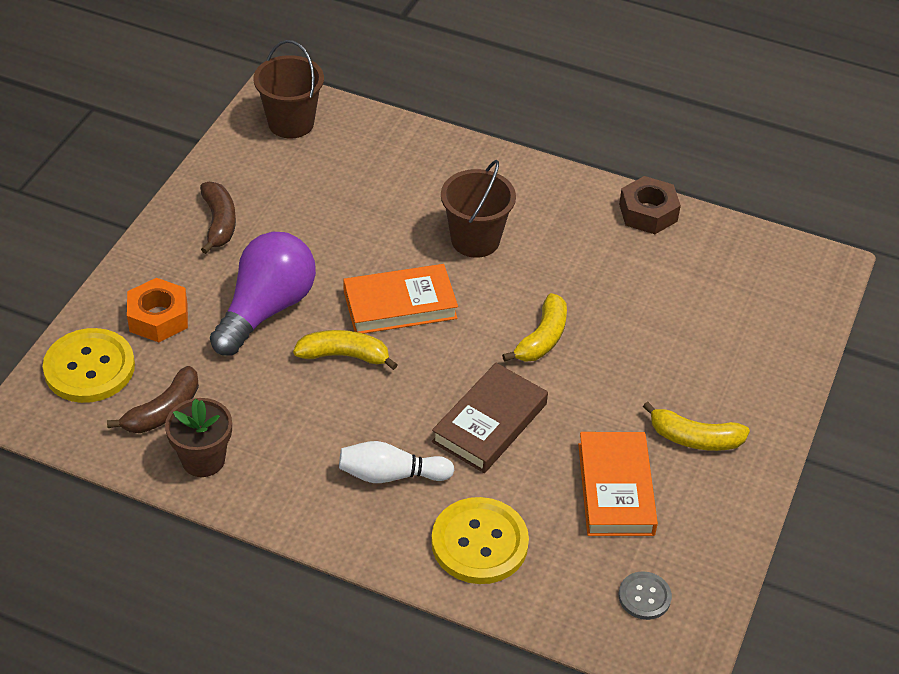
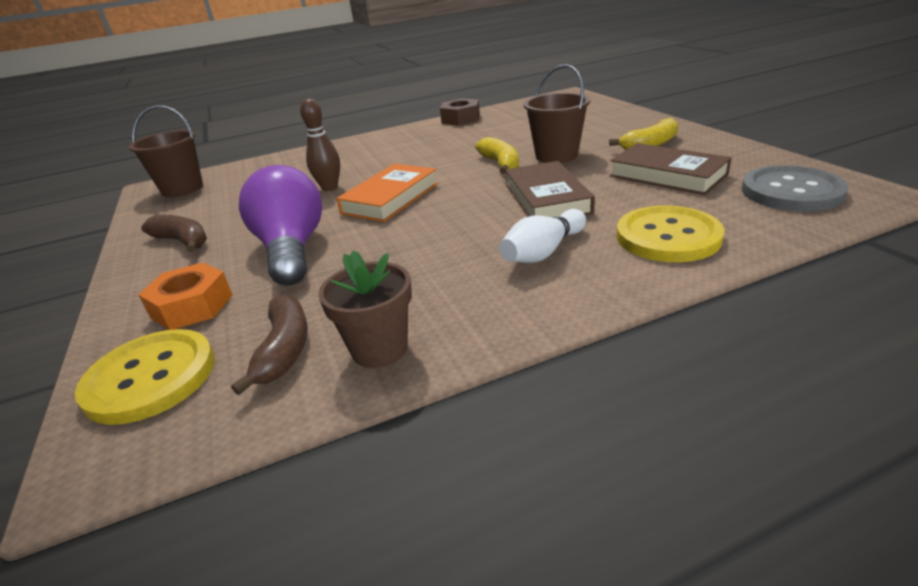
camera: 40 degrees left, 15 degrees down
(344, 356) = (395, 232): yellow banana -> none
(384, 239) = (329, 187): none -> brown bowling pin
(475, 240) = (389, 162): brown bucket -> brown bucket (556, 155)
(615, 489) = (667, 175): orange book -> brown book
(644, 597) = (791, 191): grey button -> grey button, size x1.88

